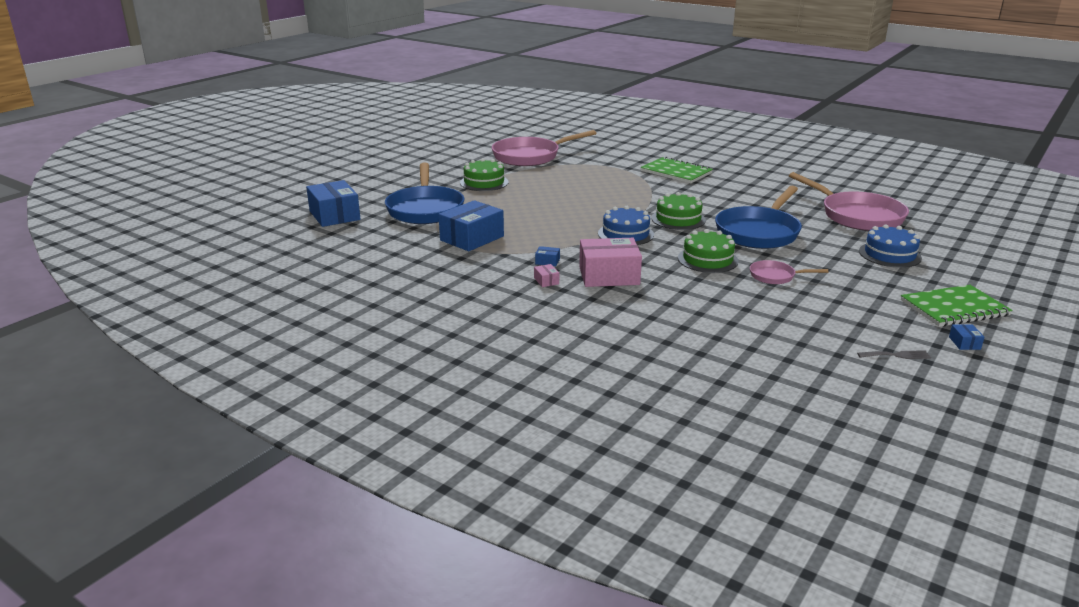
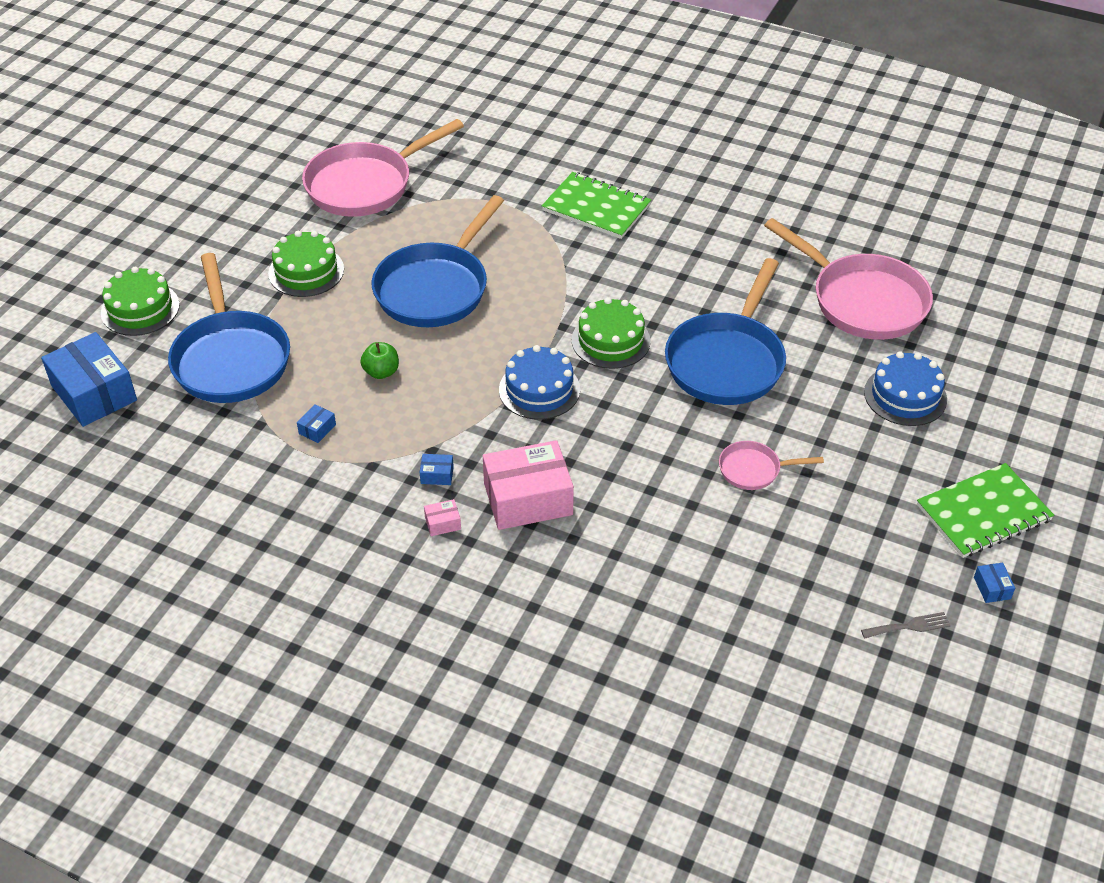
camera: 10 degrees left, 20 degrees up
(472, 238) = (317, 429): blue box -> blue box, size x0.40
(521, 220) = (381, 372): none -> green apple
(546, 281) = (443, 523): pink box -> pink box turned 75 degrees counterclockwise
(565, 193) = (435, 288): none -> blue pan
(707, 259) = (660, 440): green cake -> green cake (140, 309)

